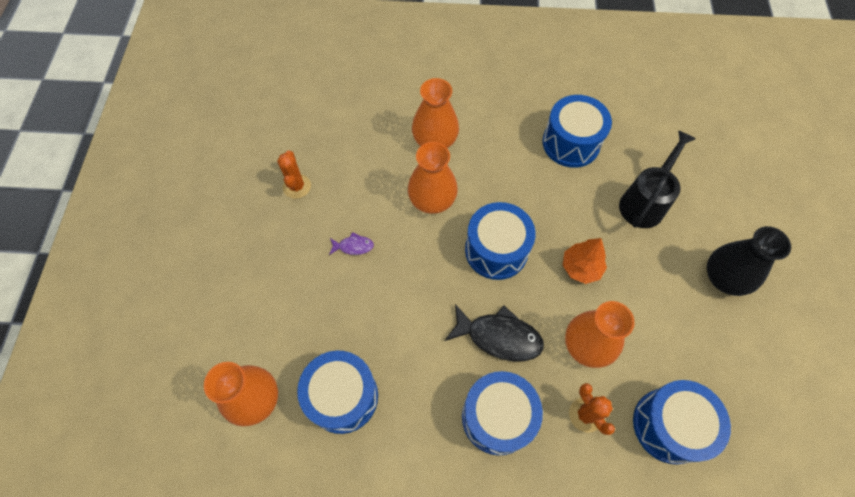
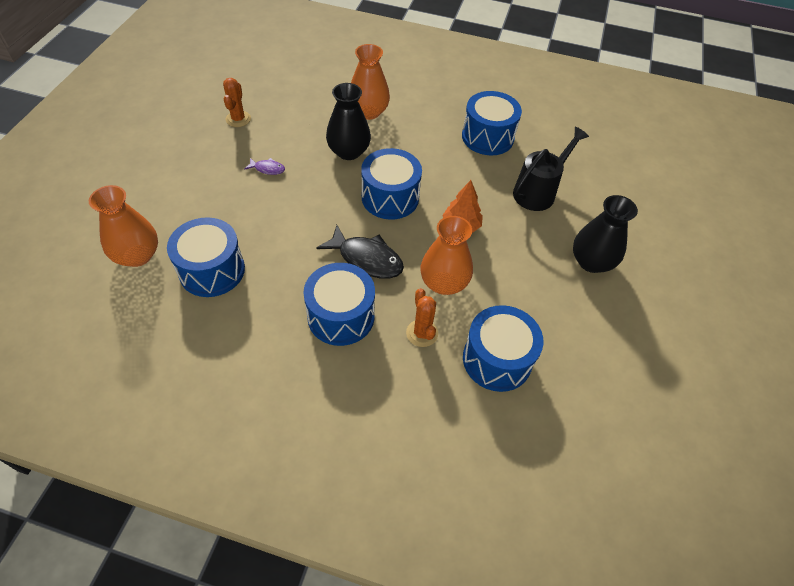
camera: 10 degrees right, 10 degrees down
(432, 200) = (348, 151): orange vase -> black vase

